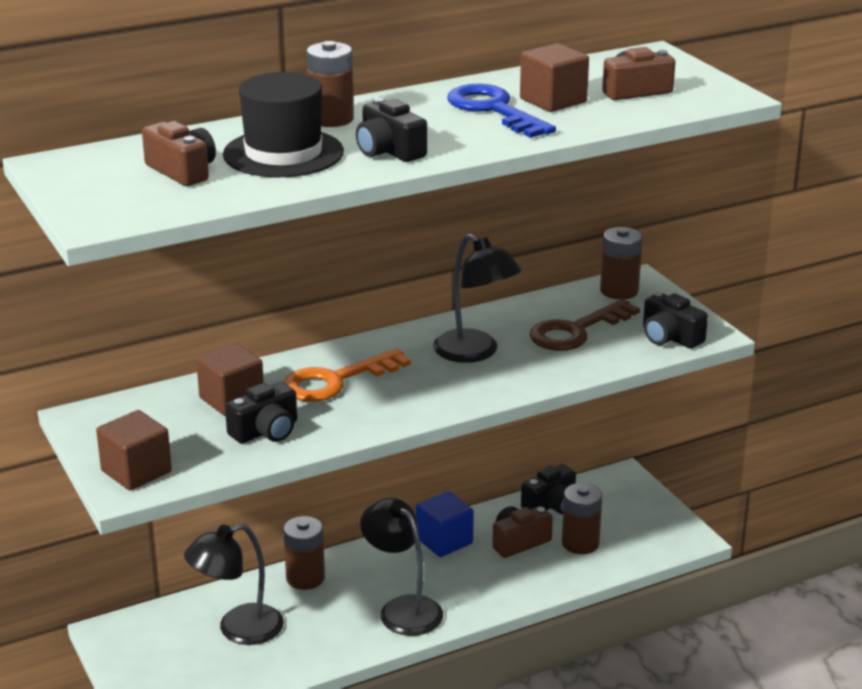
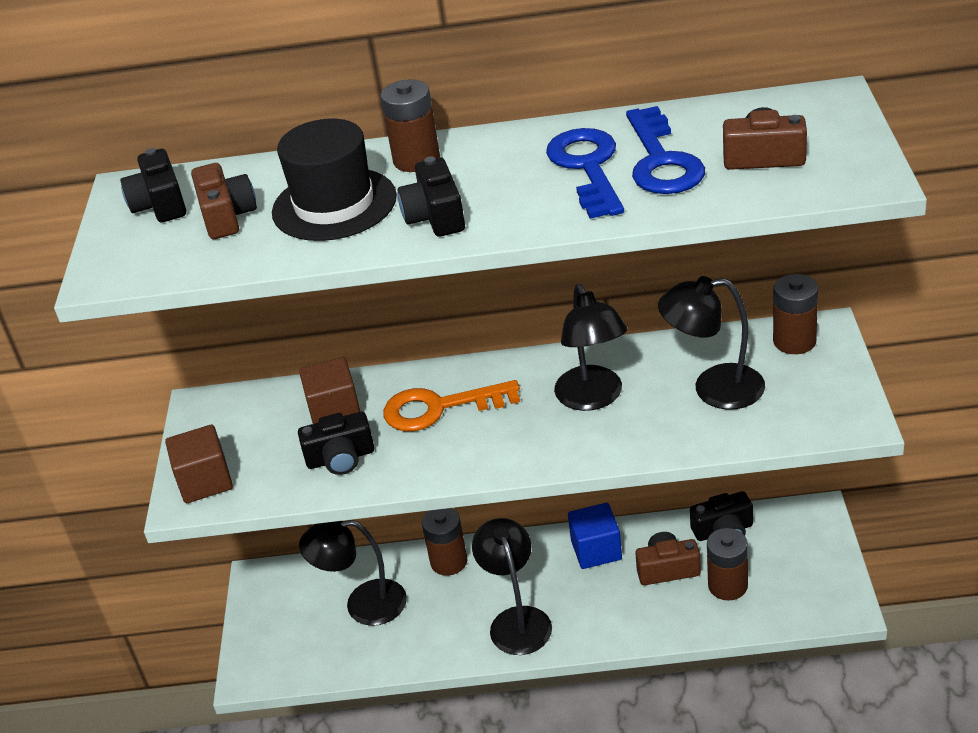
camera: 30 degrees right, 10 degrees up
(553, 100) = (661, 161): brown cube -> blue key
(576, 331) = (714, 389): brown key -> black lamp
(670, 337) = (810, 417): black camera -> black camera (160, 204)

